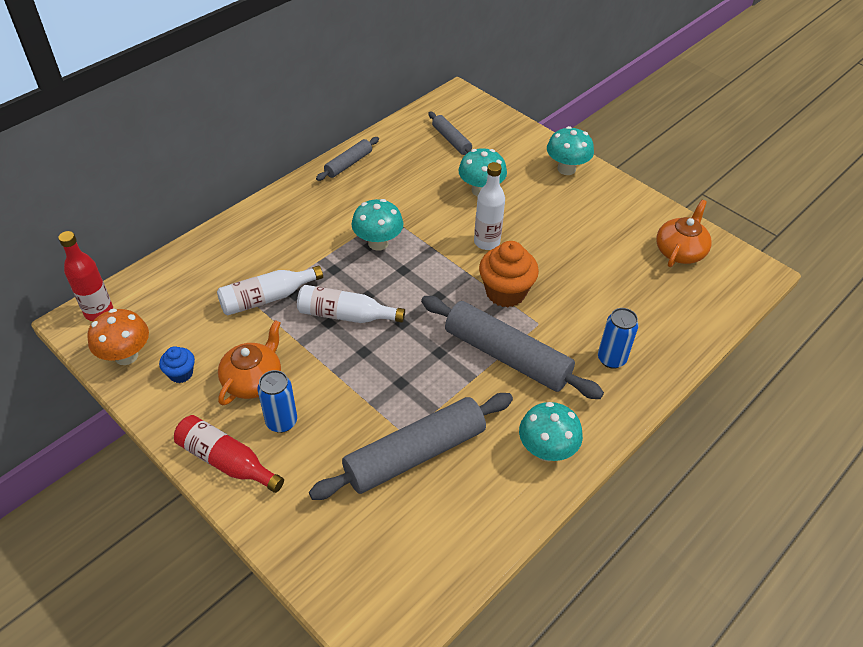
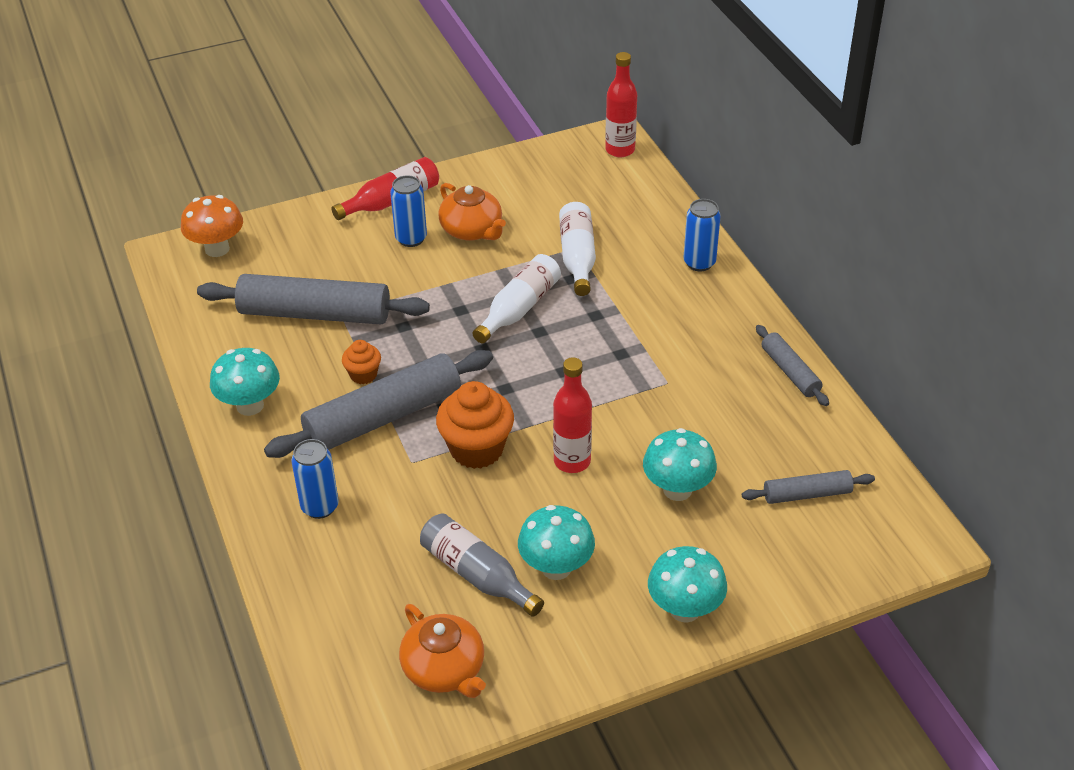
camera: 115 degrees right, 5 degrees down
(126, 356) = (552, 160): orange mushroom -> orange mushroom (217, 249)
(181, 373) = (509, 189): blue cupcake -> none
(248, 228) = (699, 263): none -> blue can
(378, 243) = (621, 361): turquoise mushroom -> turquoise mushroom (556, 567)
(415, 454) = (315, 313): grey rolling pin -> grey rolling pin turned 75 degrees counterclockwise
(470, 387) = (363, 375): none -> orange cupcake
(486, 242) = (572, 461): white bottle -> red bottle
(606, 259) = (477, 574): none -> grey bottle

